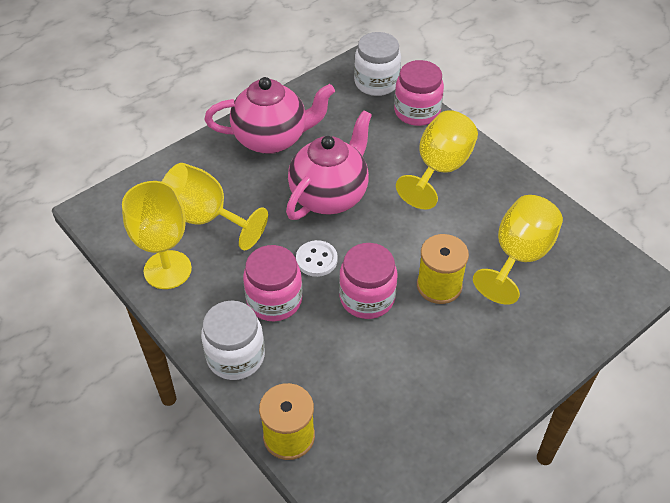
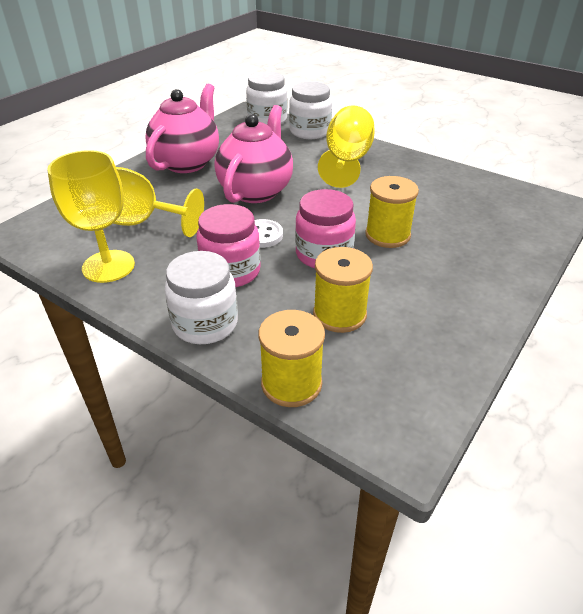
camera: 15 degrees left, 10 degrees down
(272, 139) = (187, 162): pink teapot -> pink teapot turned 45 degrees counterclockwise
(355, 373) = (339, 314): none -> yellow spool
(417, 112) = (310, 132): pink jar -> white jar
(518, 256) = (446, 205): yellow goblet -> none

